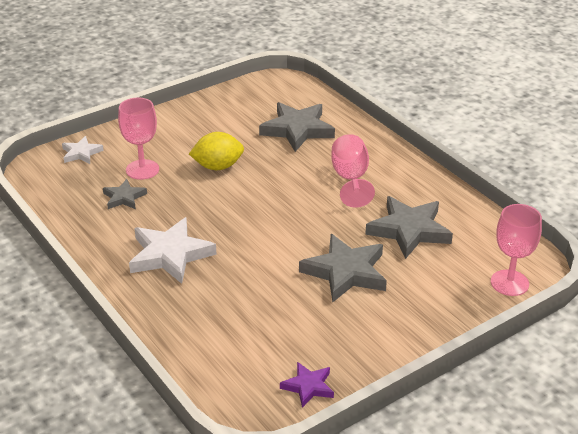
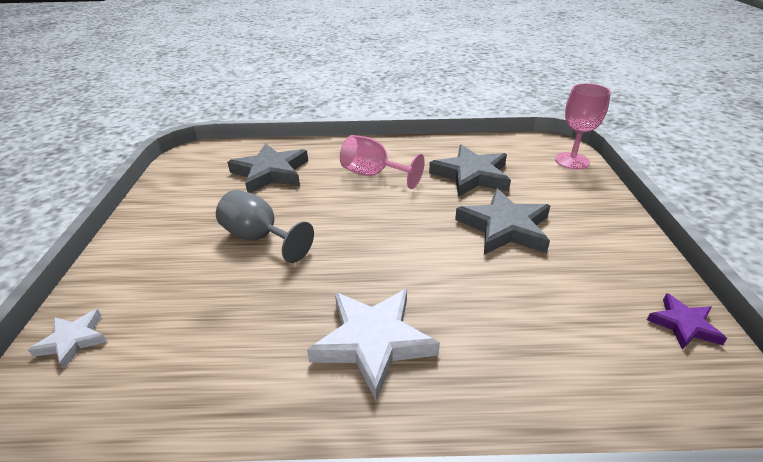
camera: 55 degrees left, 0 degrees up
(124, 197) = (217, 337): grey star -> none
(142, 169) = (187, 296): pink goblet -> none
(218, 166) = (260, 238): yellow lemon -> grey goblet

